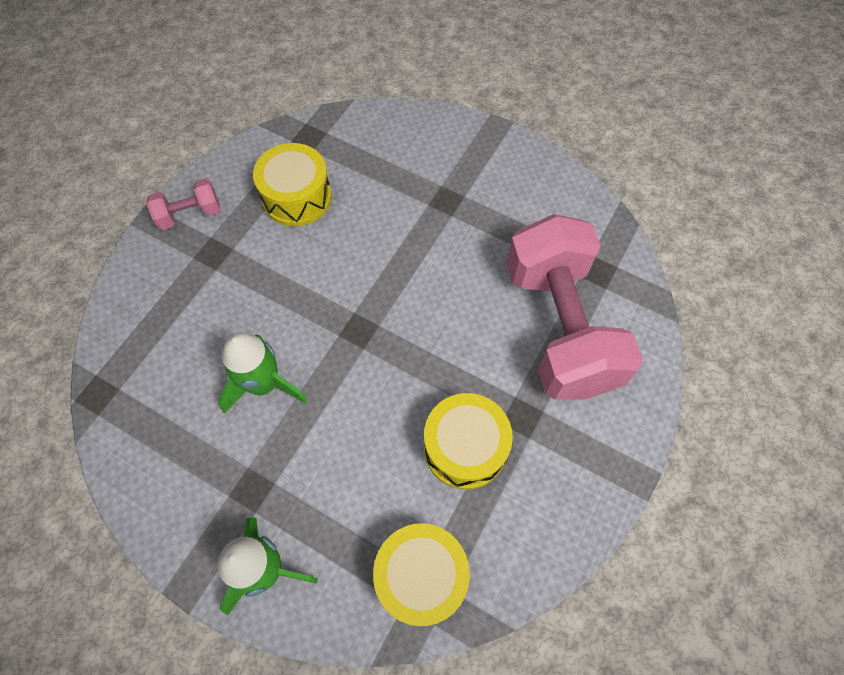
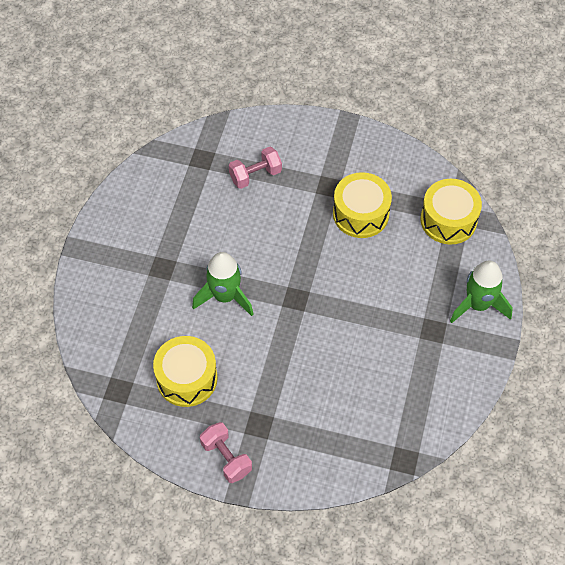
camera: 105 degrees left, 5 degrees down
(264, 384) = (358, 347): green rocket -> green rocket (225, 296)
(559, 327) = (255, 175): pink dumbbell -> pink dumbbell, size x0.42

